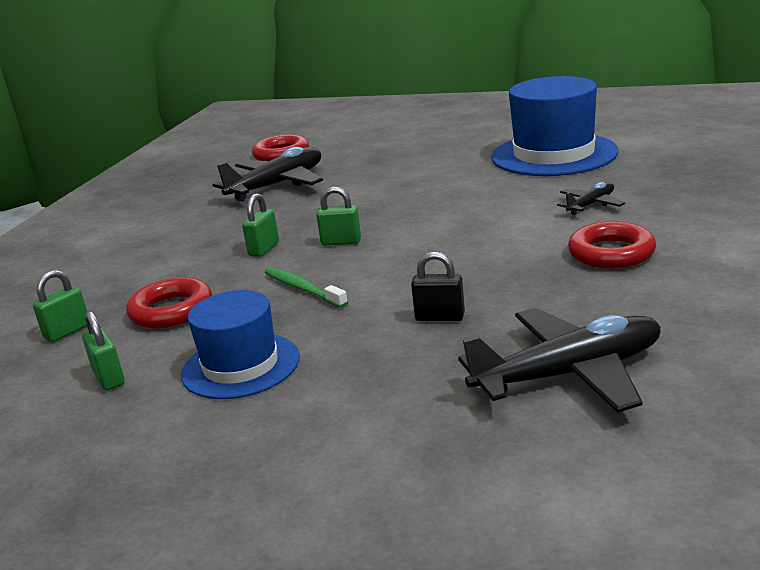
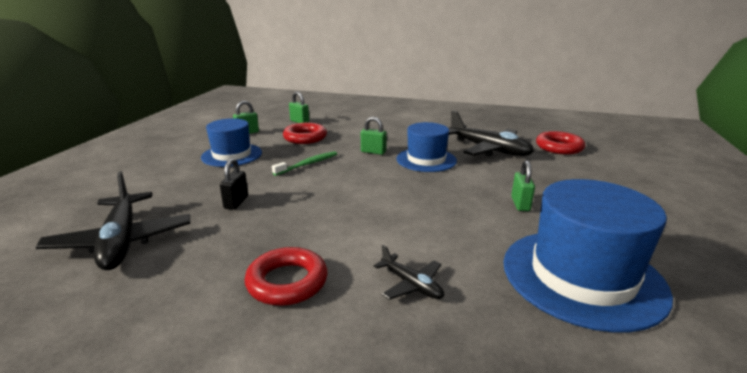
camera: 85 degrees right, 0 degrees up
(304, 215) = (426, 160): none -> blue hat
(341, 242) = (373, 172): green padlock -> green padlock (520, 204)

